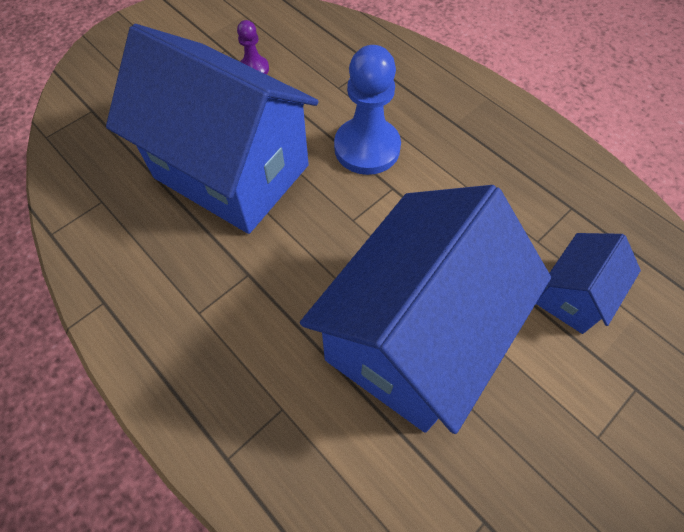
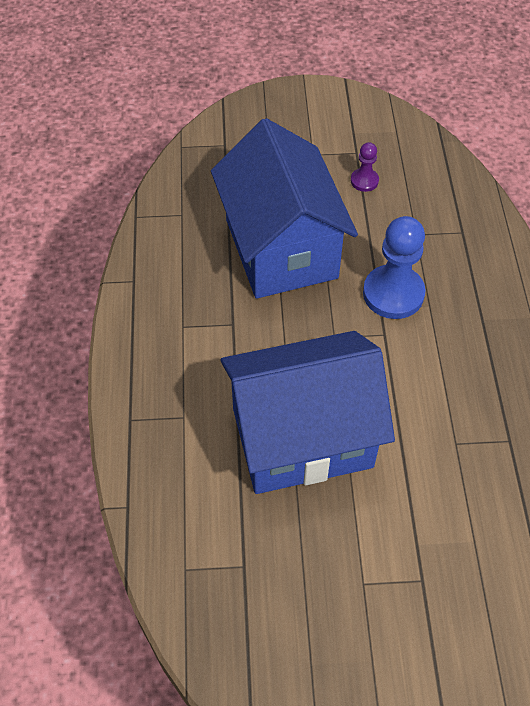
camera: 40 degrees right, 5 degrees down
(573, 295) = (442, 495): blue house -> none

